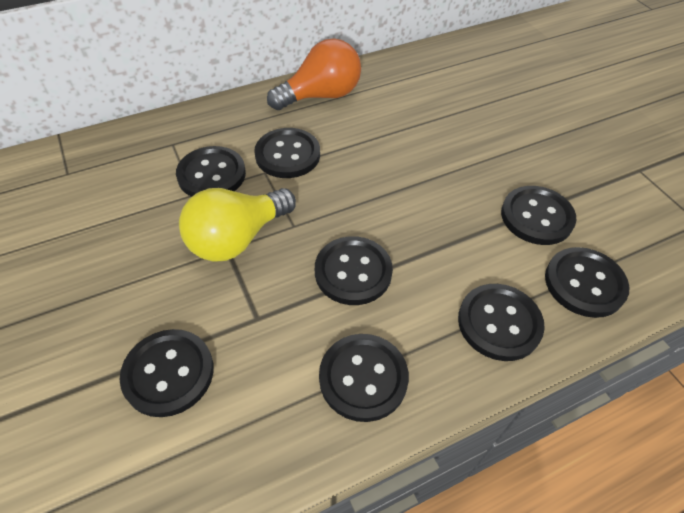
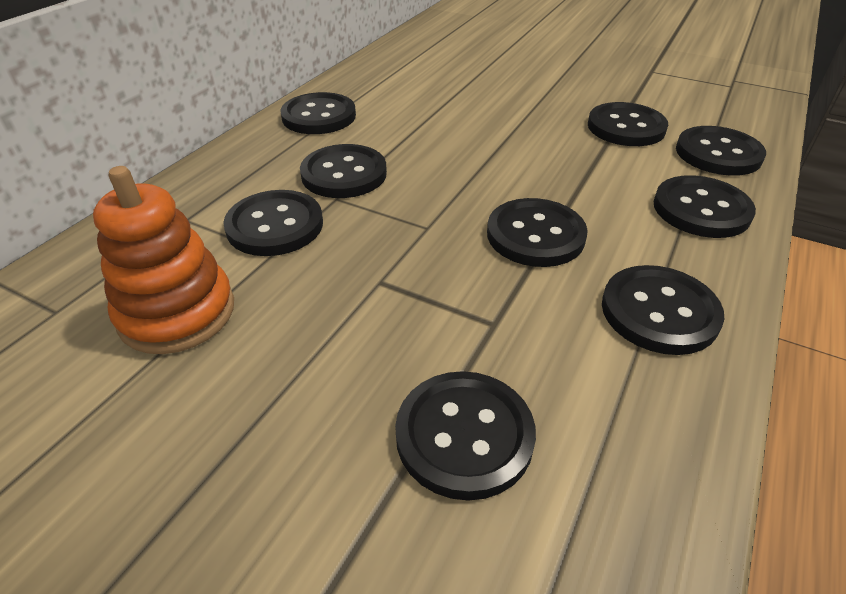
camera: 35 degrees left, 10 degrees down
(114, 207) = (177, 313): none -> orange stacking toy
(237, 238) = (379, 266): yellow light bulb -> none
(321, 96) = (319, 116): orange light bulb -> black button

